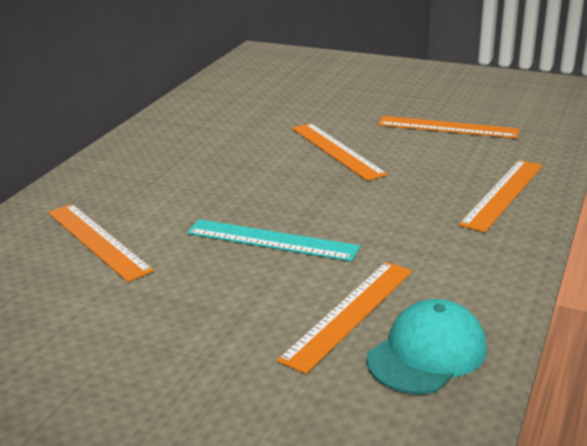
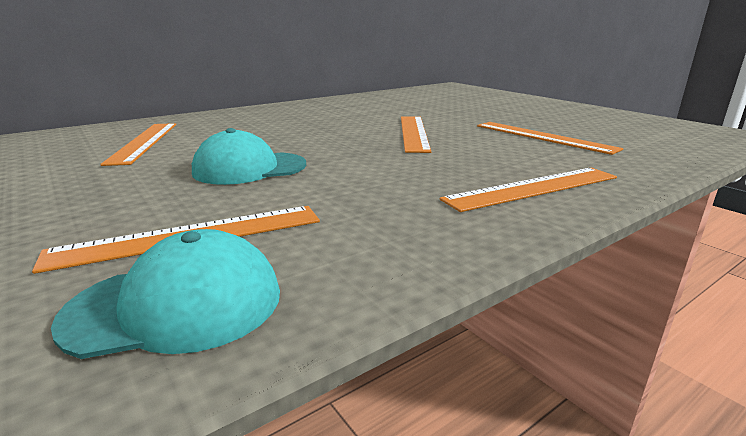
camera: 30 degrees right, 5 degrees down
(271, 240) = (249, 168): turquoise ruler -> turquoise cap

